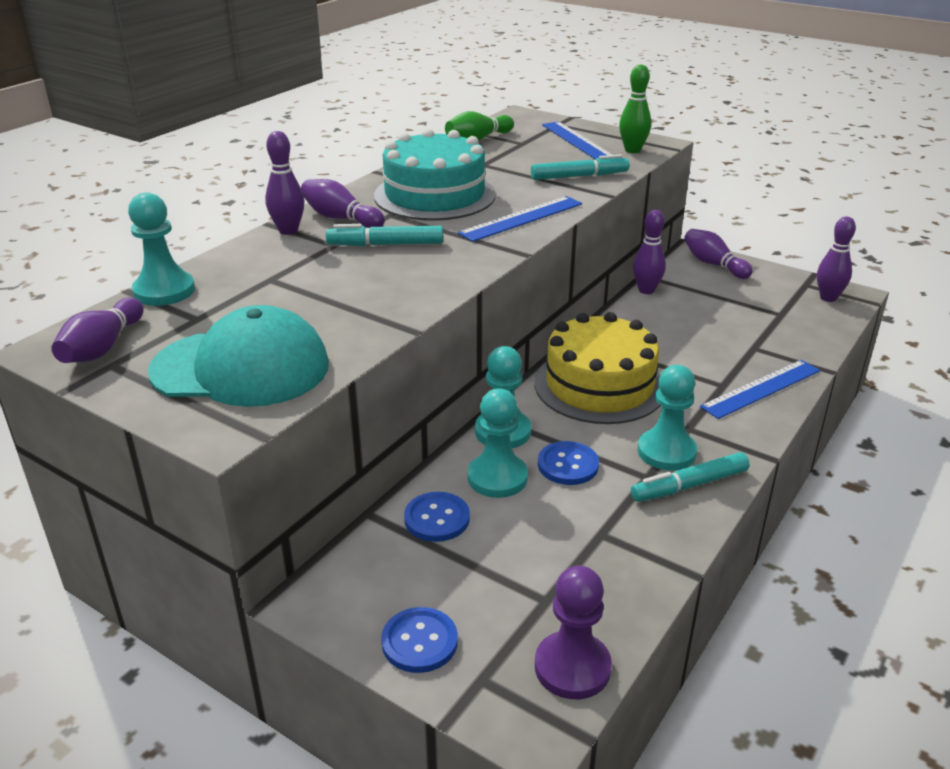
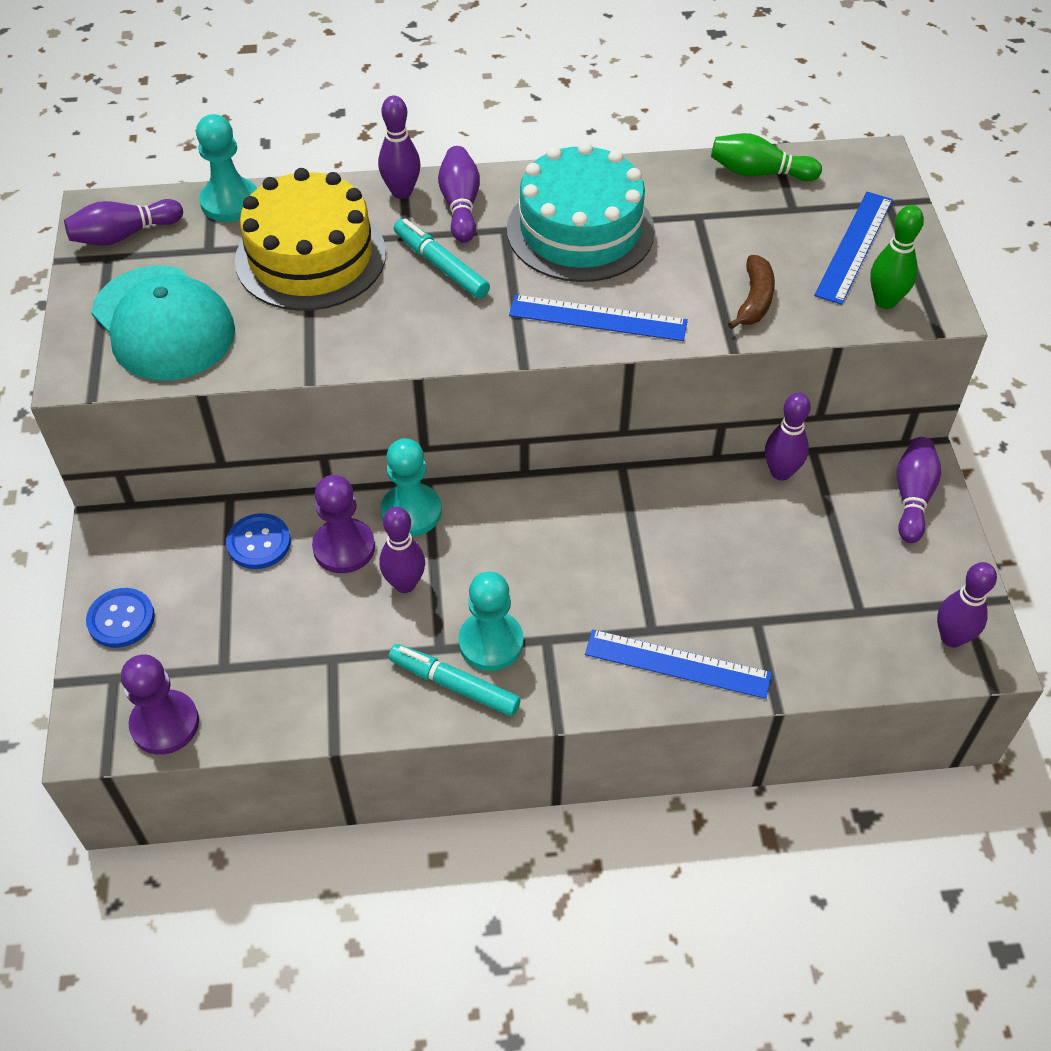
camera: 50 degrees right, 20 degrees up
(497, 478) = (344, 547): turquoise pawn -> purple pawn
(568, 465) = (405, 584): blue button -> purple bowling pin
(579, 176) = (754, 300): turquoise marker -> brown banana
(599, 385) = (553, 536): yellow cake -> yellow cake (310, 257)

